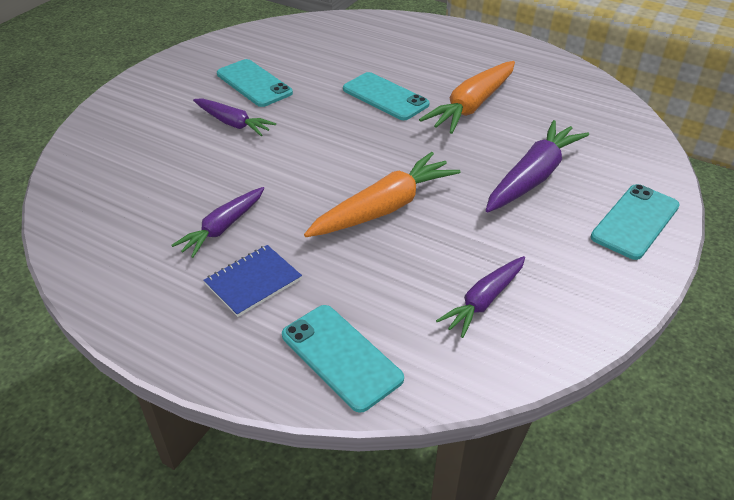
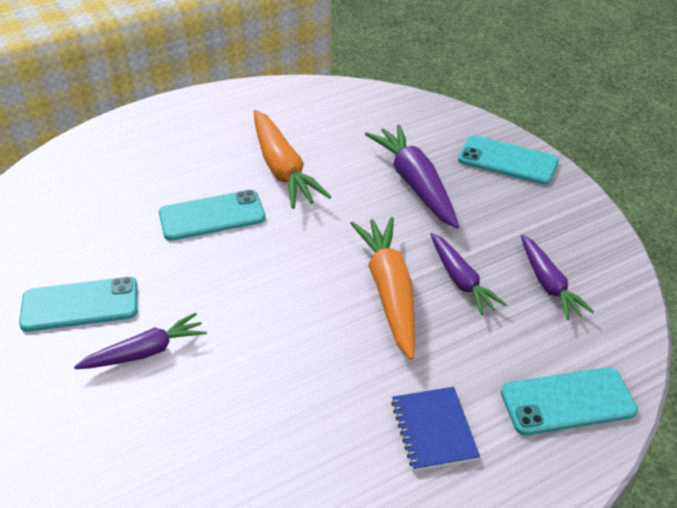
camera: 60 degrees left, 0 degrees up
(223, 227) = (332, 426): purple carrot -> purple carrot (461, 280)
(635, 221) = (507, 161): turquoise phone -> turquoise phone turned 45 degrees counterclockwise

